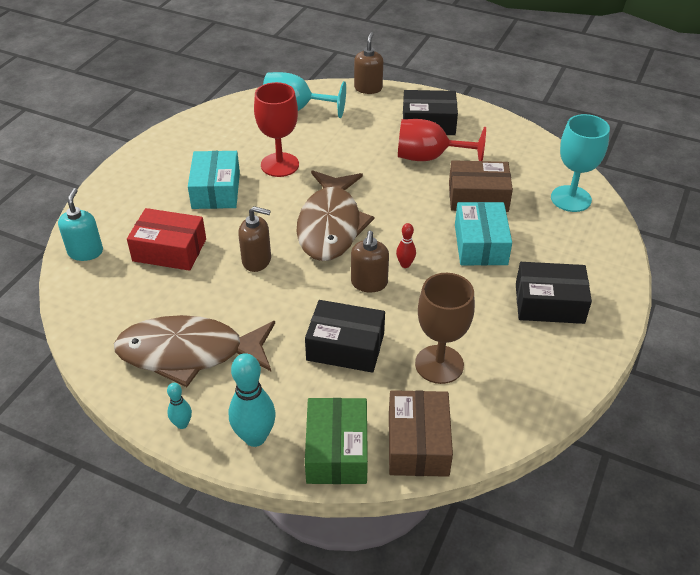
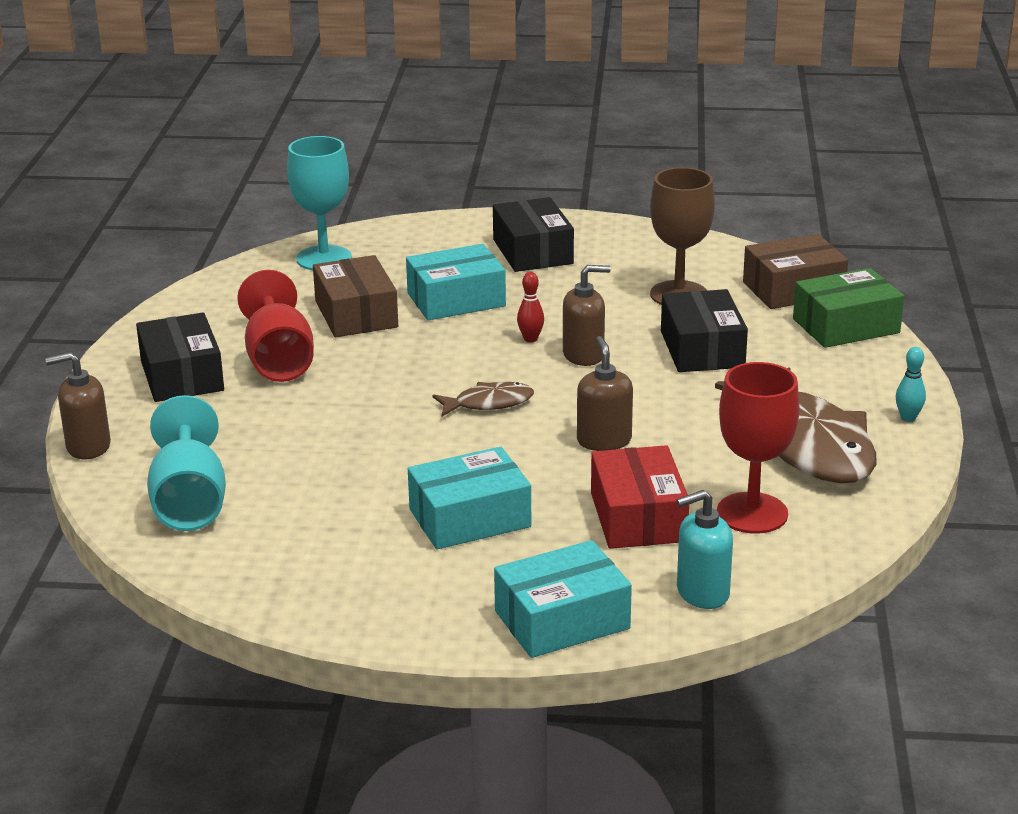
camera: 110 degrees left, 15 degrees down
(108, 199) = (562, 620): none -> turquoise box
(255, 437) = (877, 372): turquoise bowling pin -> none
(280, 165) = (366, 478): red goblet -> red goblet (752, 513)
(331, 225) = (488, 403): brown fish -> brown fish, size x0.47

